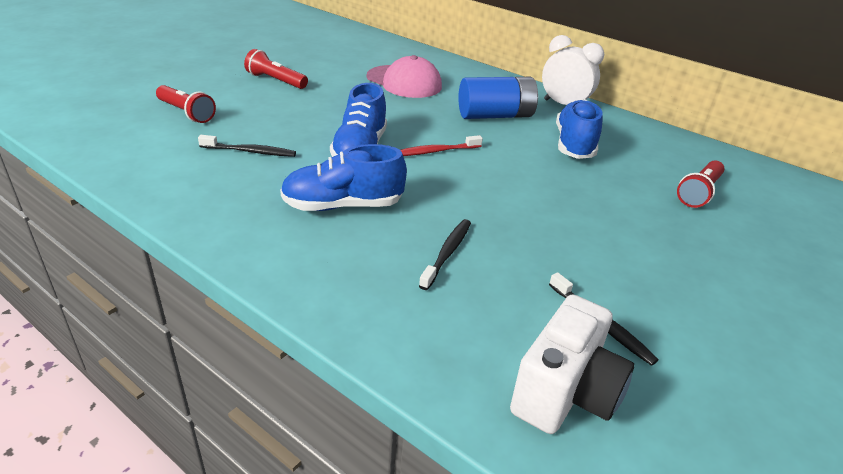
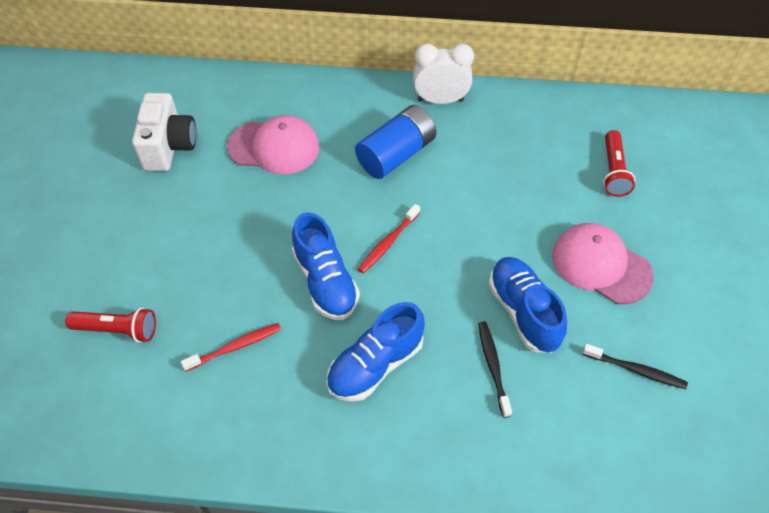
camera: 30 degrees left, 20 degrees up
(250, 151) = (235, 347): black toothbrush -> red toothbrush
(275, 81) = (150, 221): red flashlight -> none
(565, 393) = (653, 448): white camera -> white camera (169, 147)
(574, 145) = (488, 160): blue shoe -> blue shoe (523, 312)
(629, 240) = (601, 265): none -> pink cap

